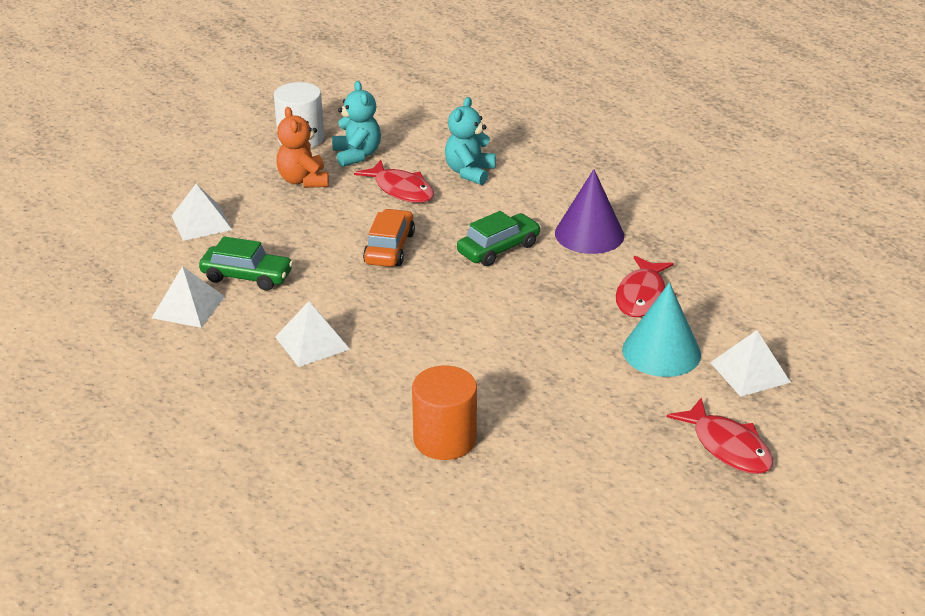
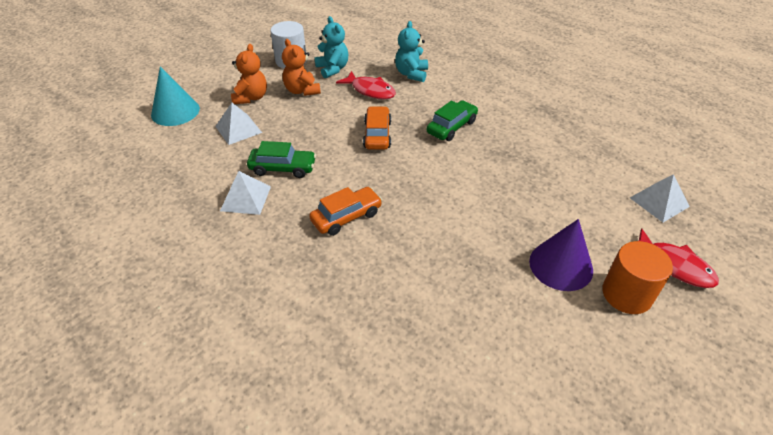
camera: 10 degrees left, 10 degrees up
(230, 183) = (251, 97): none -> orange teddy bear
(312, 342) = (346, 217): white pyramid -> orange car
(445, 439) = (472, 288): orange cylinder -> orange cylinder (626, 294)
(589, 234) = (507, 110): purple cone -> purple cone (561, 265)
(642, 296) = (561, 151): red fish -> none
(661, 352) = (593, 193): turquoise cone -> turquoise cone (175, 111)

